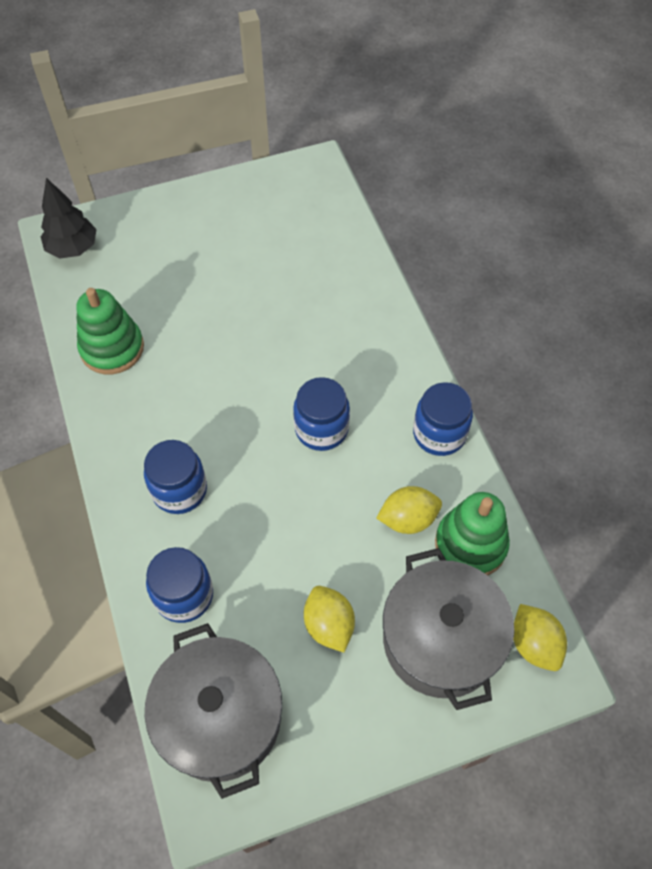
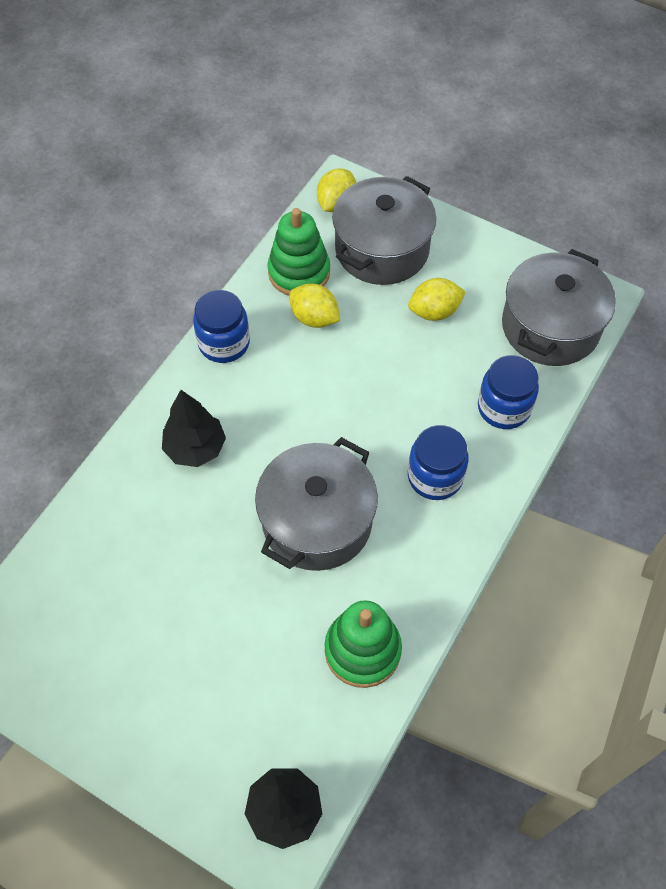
camera: 130 degrees left, 0 degrees up
(224, 387) = (317, 521): none -> grey pot
(321, 429) = (291, 421): blue jar -> none
(329, 625) = (434, 312): yellow lemon -> yellow lemon turned 45 degrees clockwise
(356, 354) = (195, 448): none -> black tree

